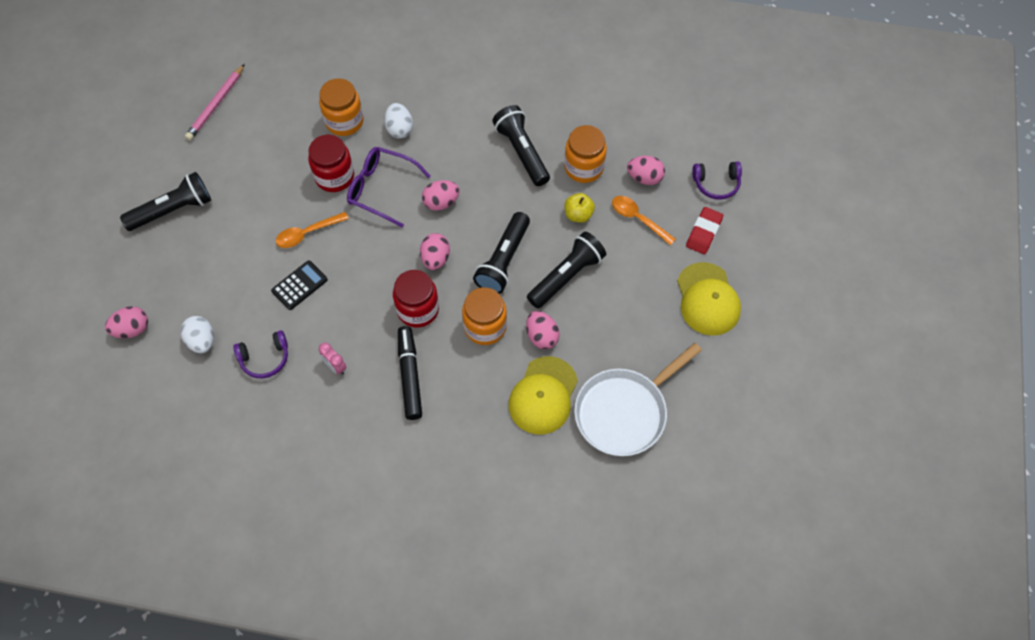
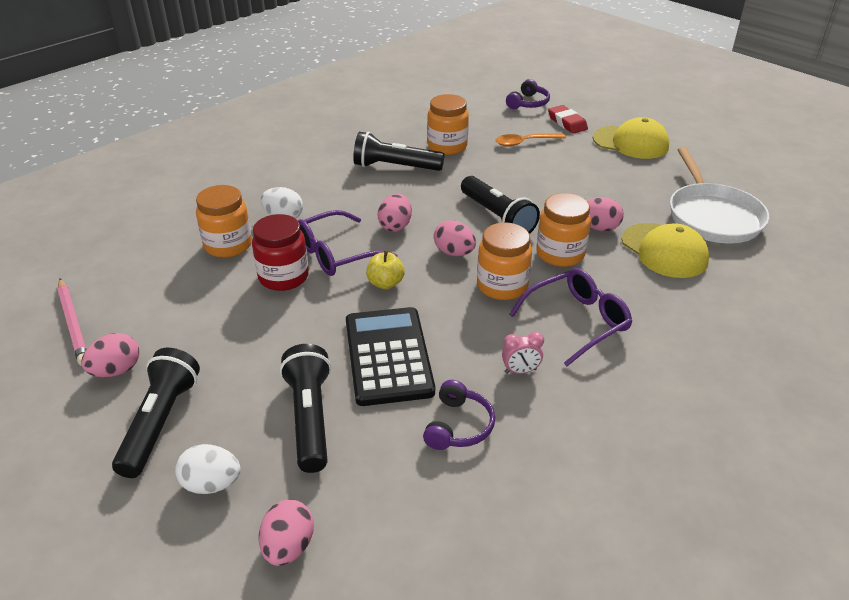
camera: 55 degrees left, 25 degrees down
(202, 341) = (379, 476): white egg -> white egg (211, 484)
(299, 285) = (388, 356): black calculator -> black calculator, size x1.85
(307, 233) = (329, 323): orange spoon -> none
(410, 375) = (577, 322): black marker -> purple glasses
(418, 309) = (502, 286): red jar -> orange jar
(566, 276) = (547, 193): black flashlight -> black flashlight (310, 418)
(578, 214) = (490, 165): yellow apple -> yellow apple (385, 283)
(644, 178) = (489, 126): pink egg -> pink egg (116, 370)

